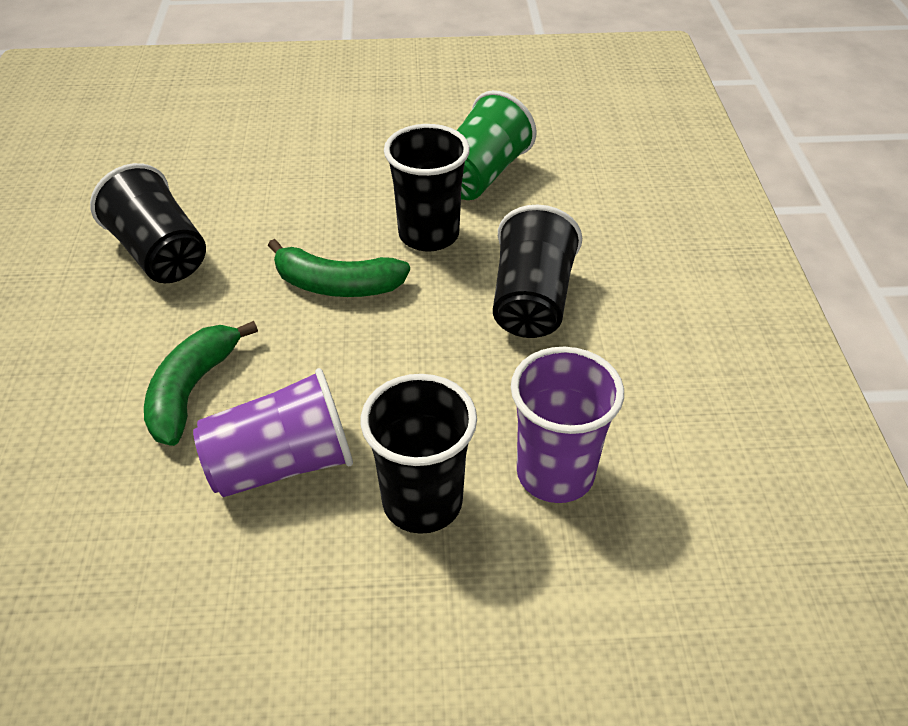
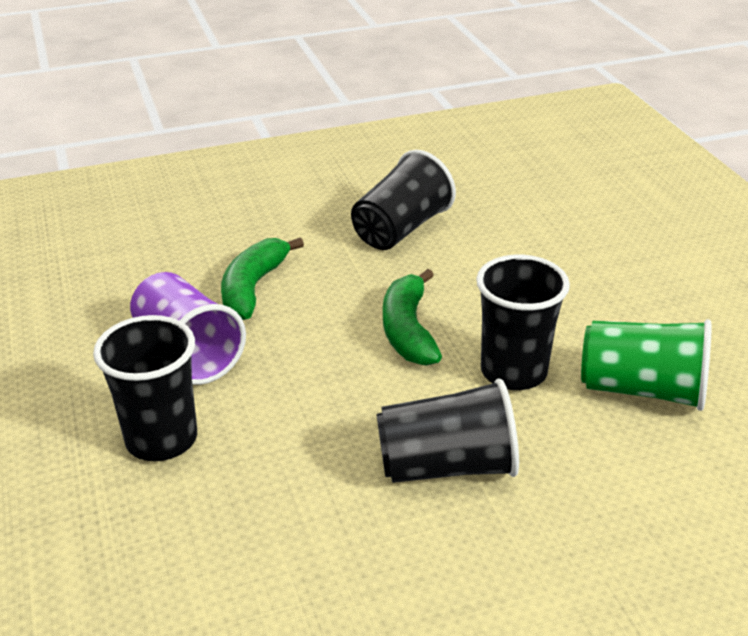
camera: 75 degrees right, 10 degrees down
(192, 390) = (253, 288): green banana -> green banana turned 75 degrees counterclockwise
(555, 473) = (210, 522): purple cup -> none

